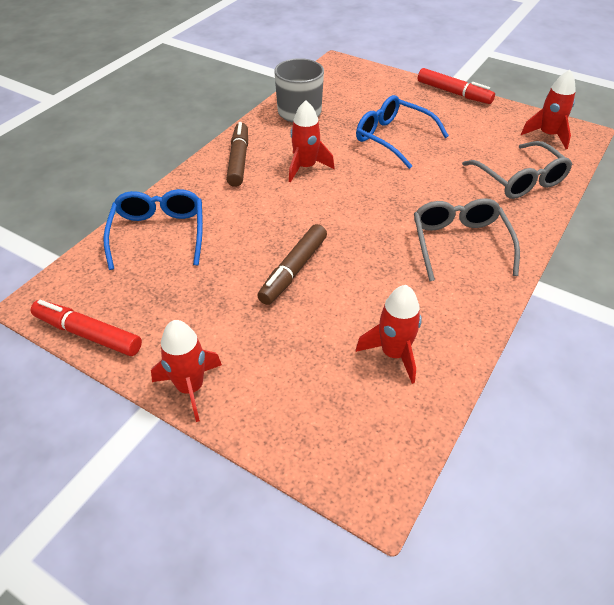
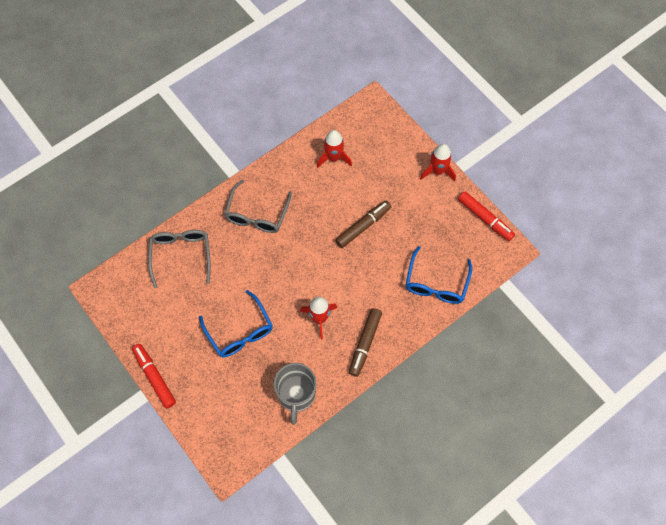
camera: 160 degrees left, 20 degrees up
(548, 135) = (124, 295): red rocket -> none

